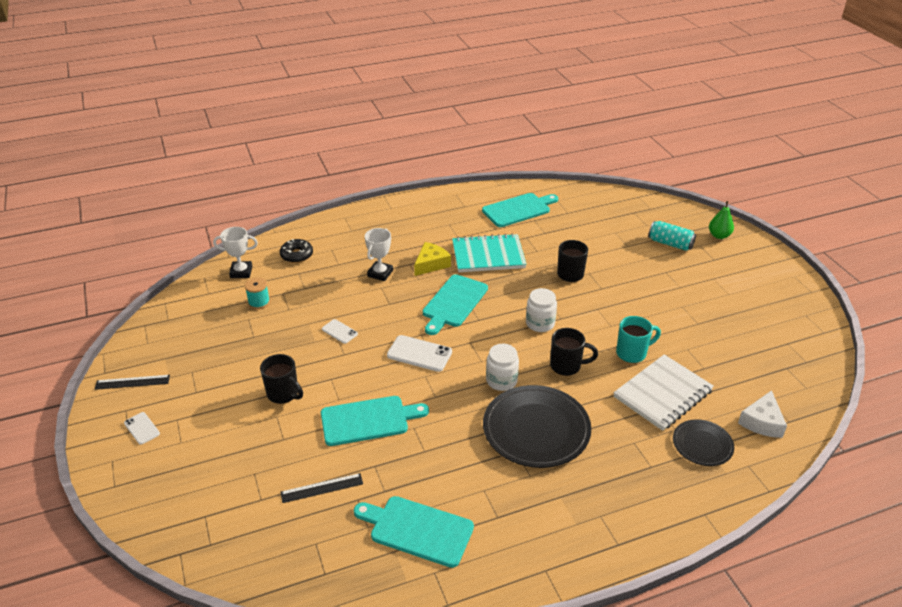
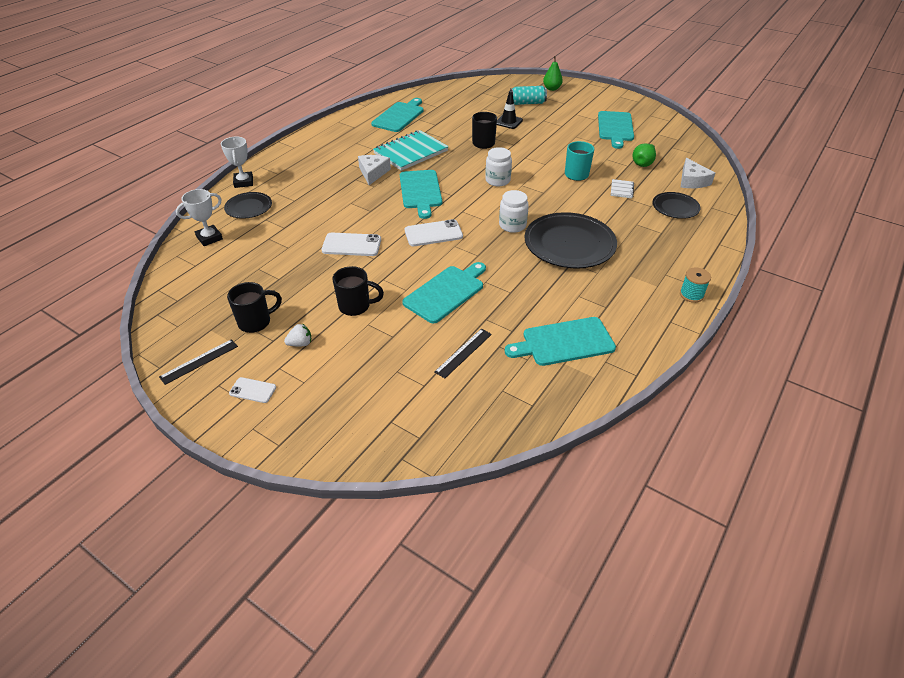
camera: 35 degrees left, 5 degrees up
(211, 406) = (300, 343): none -> white strawberry
(259, 302) = (254, 253): turquoise spool -> turquoise spool (691, 295)
(297, 255) = (248, 207): black donut -> black plate
(339, 331) = (351, 245): white phone -> white phone, size x1.69
(380, 273) = (338, 194): white trophy -> white trophy (243, 182)
(431, 264) = (373, 173): yellow cheese -> white cheese
(567, 366) = (545, 198): black mug -> black mug (256, 322)
(624, 259) = (508, 122): none -> black traffic cone
(663, 394) = (621, 190): white notebook -> white notebook, size x0.43
(725, 373) = (643, 163): none -> green pear
(741, 314) = (615, 128): none -> turquoise cutting board

